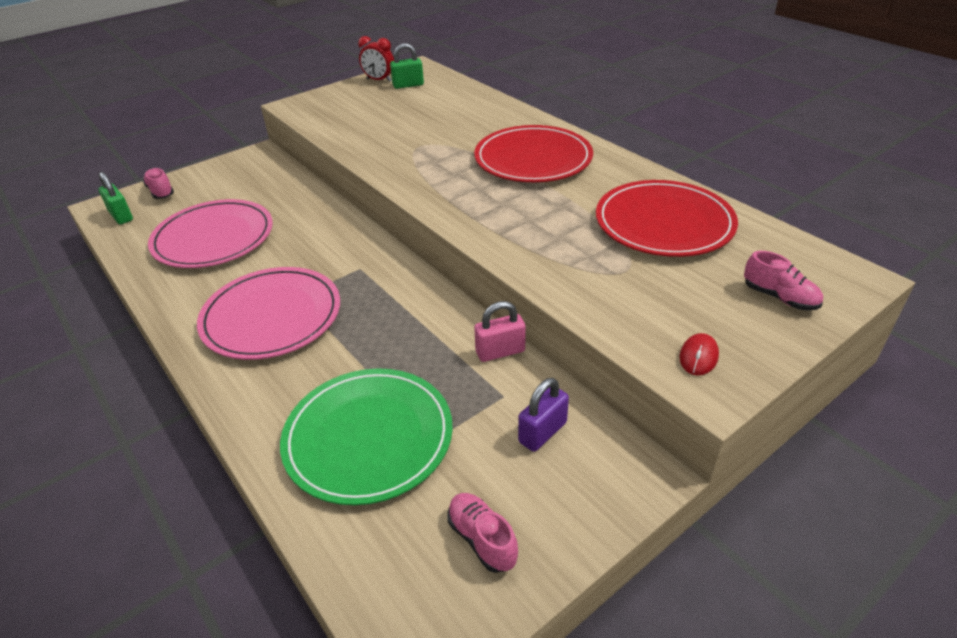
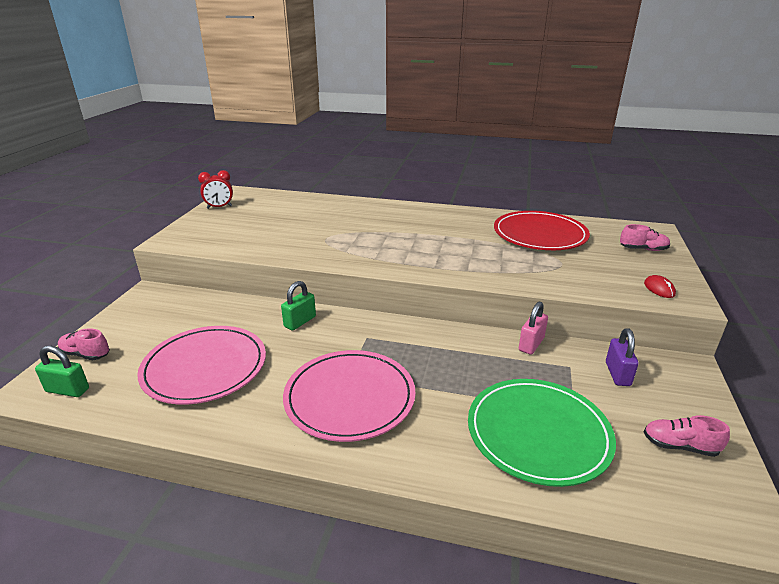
camera: 40 degrees left, 10 degrees down
(408, 85) = (250, 205): green padlock -> green padlock (300, 322)
(533, 159) = (414, 224): red plate -> none

